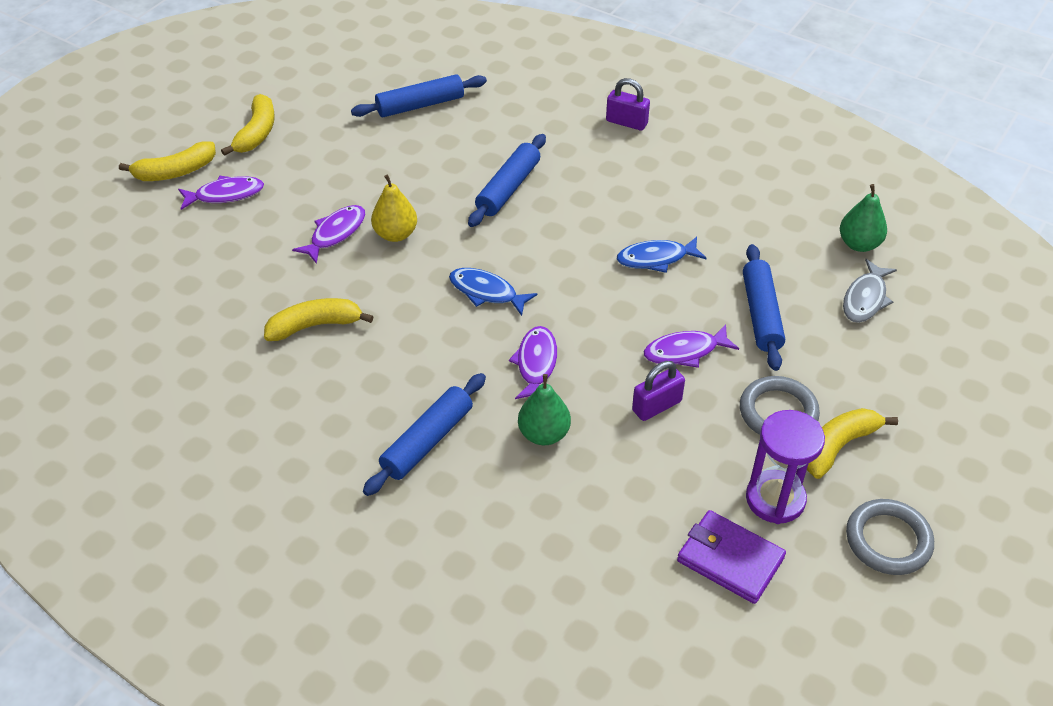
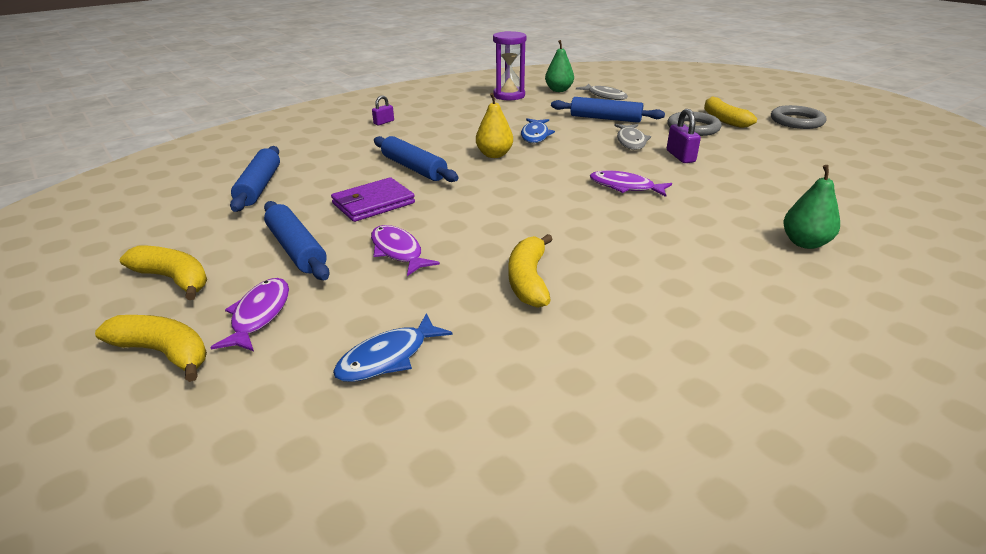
camera: 70 degrees left, 15 degrees down
(175, 172) = (164, 352): yellow banana -> yellow banana turned 60 degrees counterclockwise
(395, 234) = (427, 221): yellow pear -> yellow pear (494, 155)
(427, 441) = (704, 242): blue rolling pin -> blue rolling pin (296, 249)
(486, 292) = (533, 193): blue fish -> blue fish (388, 357)
(544, 434) = (702, 195): green pear -> green pear (805, 243)
(626, 122) = (384, 122): purple padlock -> purple padlock, size x0.65
(685, 351) = (631, 141): purple fish -> grey fish
(730, 559) = (820, 158): purple wallet -> purple wallet (373, 203)
(775, 499) = (766, 139): purple hourglass -> purple hourglass (509, 95)

